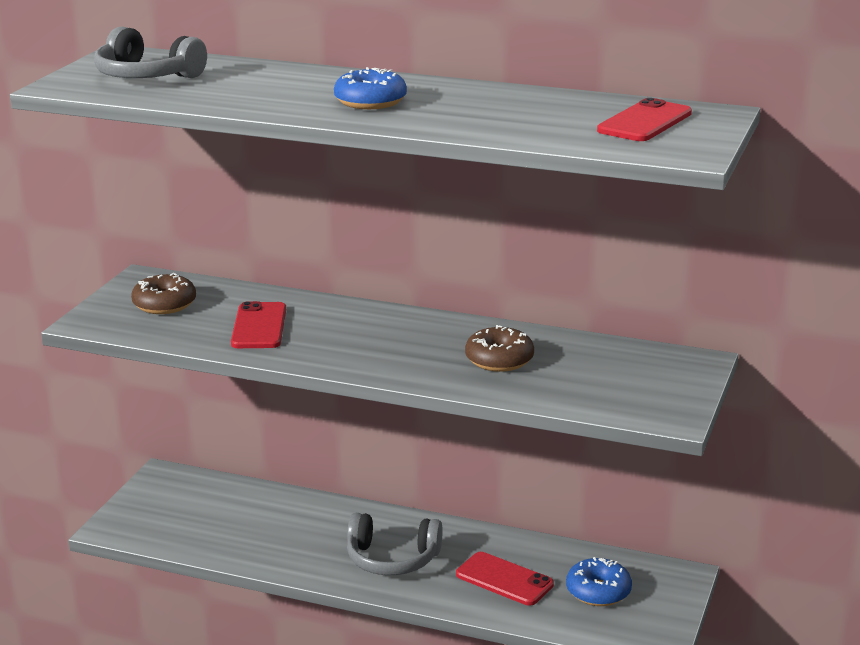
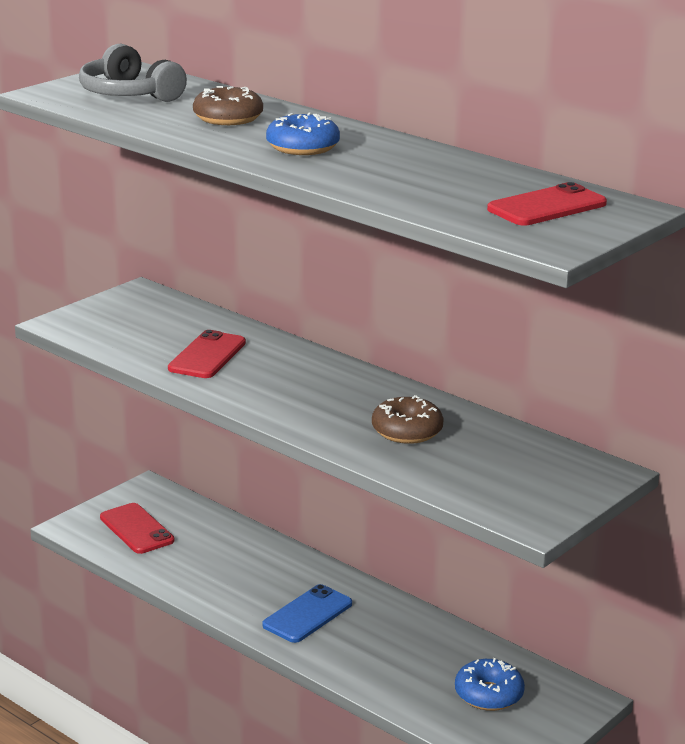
camera: 20 degrees right, 0 degrees up
(164, 304) = (139, 319): brown donut -> brown donut (228, 118)
(392, 559) = (307, 614): grey headphones -> blue phone
(504, 579) = (402, 660): red phone -> red phone (137, 529)

